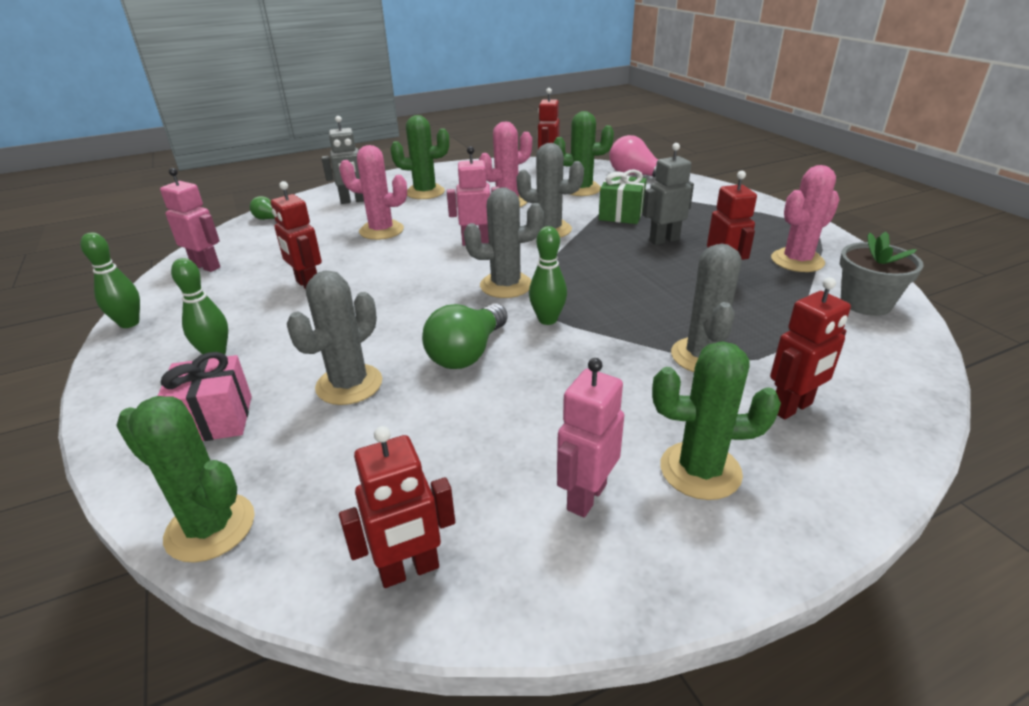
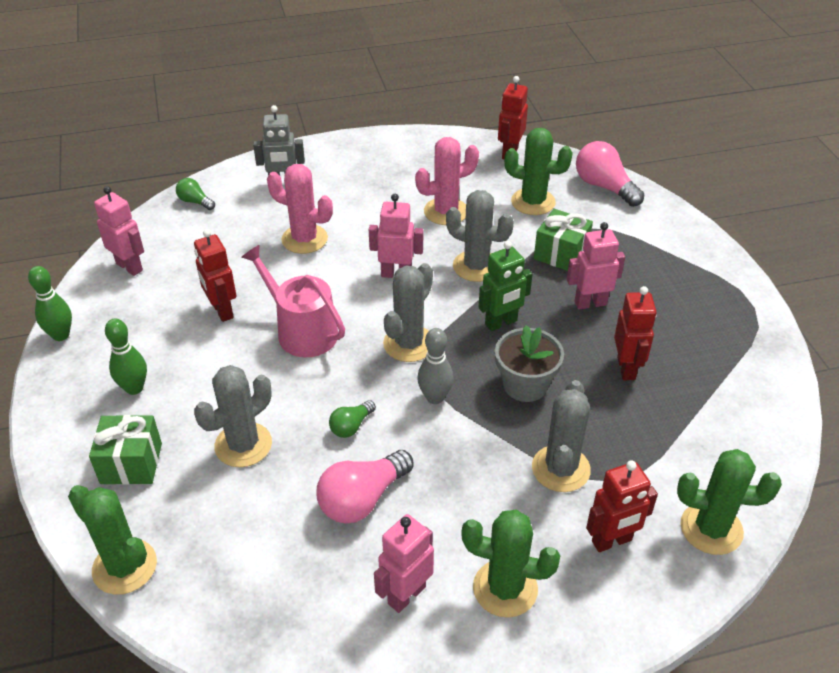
camera: 10 degrees right, 10 degrees up
(215, 419) = (131, 463): pink gift -> green gift
(394, 289) = (302, 331): none -> pink watering can
(409, 570) = (261, 631): red robot -> none
(425, 192) = (362, 180): green cactus -> green cactus (711, 529)
(467, 353) = (351, 426): green light bulb -> green light bulb, size x0.54
(500, 412) = (362, 499): none -> pink light bulb
(506, 285) = (409, 344): grey cactus -> grey cactus turned 60 degrees counterclockwise
(547, 320) = (435, 397): green bowling pin -> grey bowling pin
(589, 261) = (501, 323): none -> green robot
(664, 240) = (590, 303): grey robot -> pink robot
(797, 261) = (715, 358): pink cactus -> none
(865, 303) = (750, 430): grey flower pot -> grey flower pot (525, 385)

